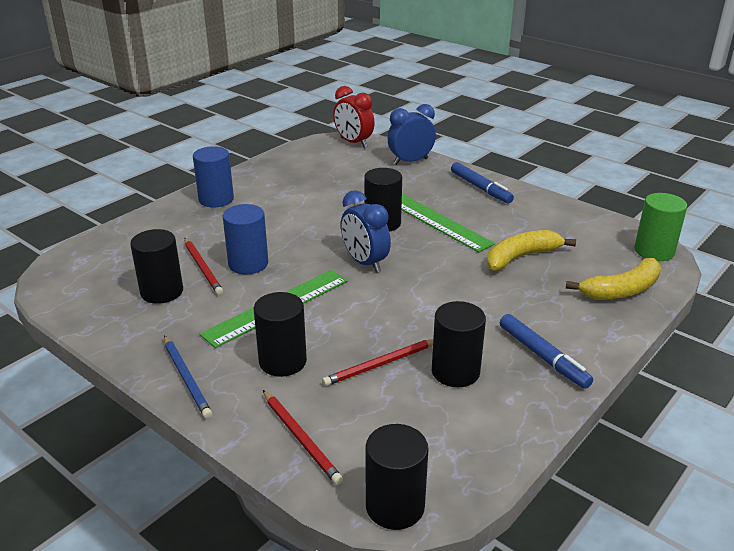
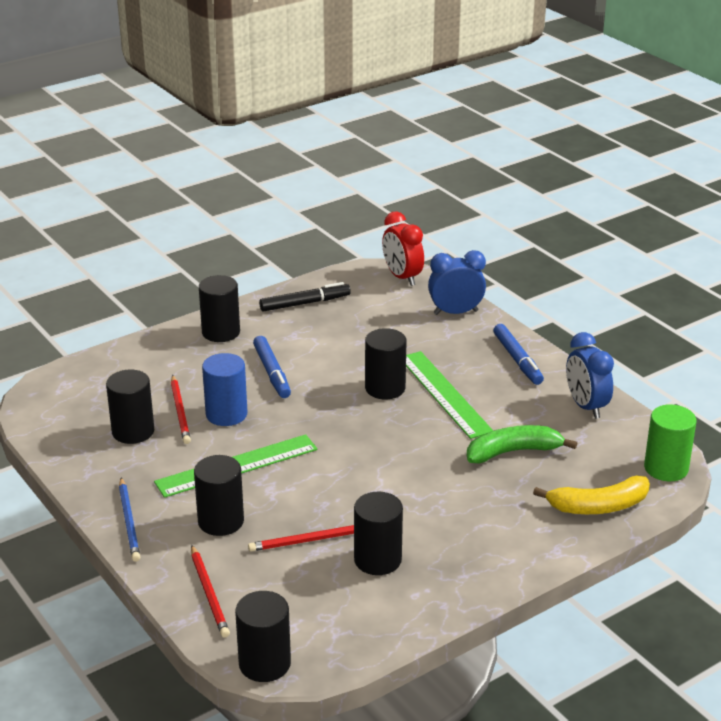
camera: 15 degrees right, 0 degrees up
(216, 199) = (221, 332): blue cylinder -> black cylinder
(281, 170) = (305, 303): none -> black marker
(365, 263) = (344, 432): blue clock -> blue clock (586, 406)
(521, 257) = (513, 452): yellow banana -> green banana
(542, 357) = (471, 560): blue marker -> blue marker (272, 373)

